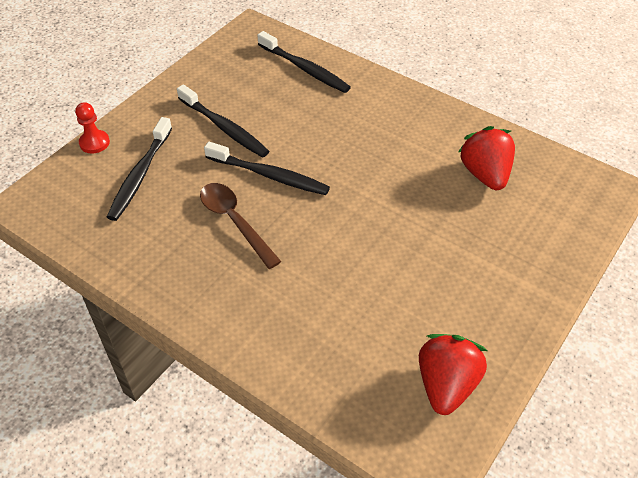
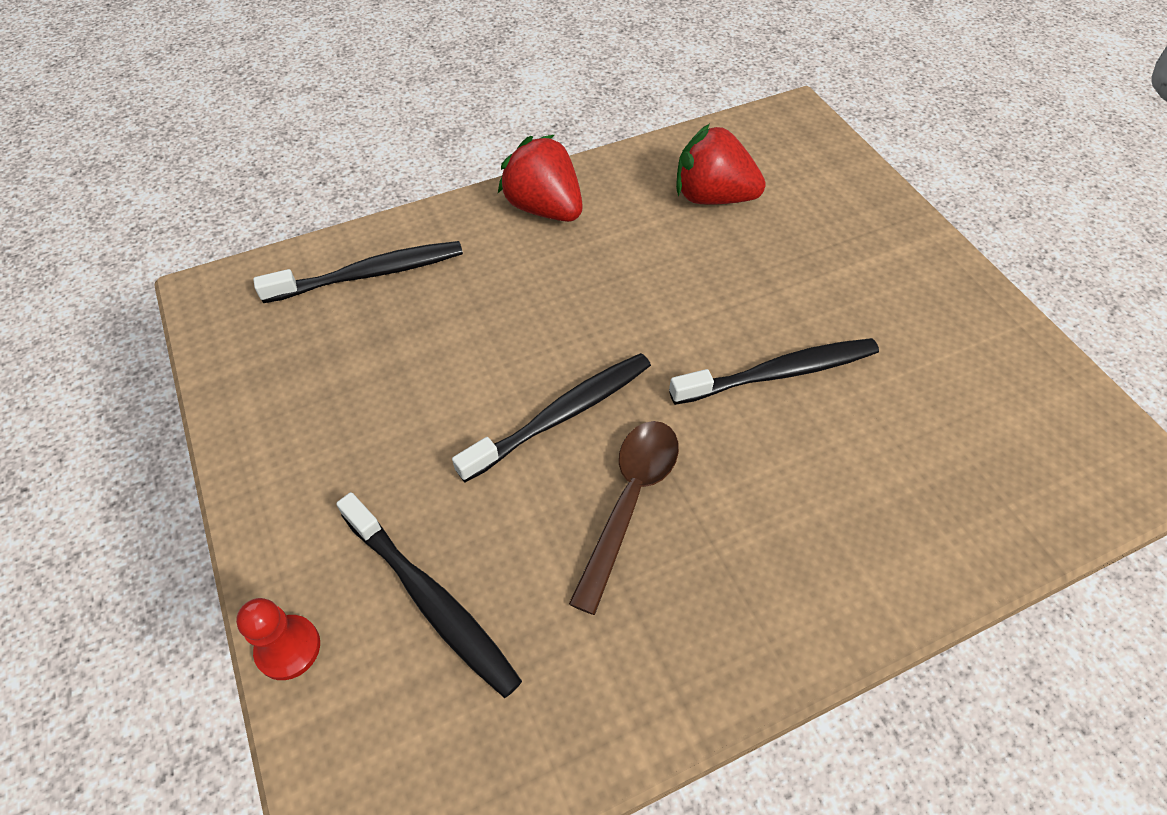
camera: 60 degrees left, 5 degrees up
(224, 128) = (413, 429): black toothbrush -> black toothbrush (779, 373)
(235, 222) = (630, 502): brown spoon -> brown spoon turned 120 degrees clockwise
(446, 384) = (1026, 393): red strawberry -> red strawberry (544, 208)

